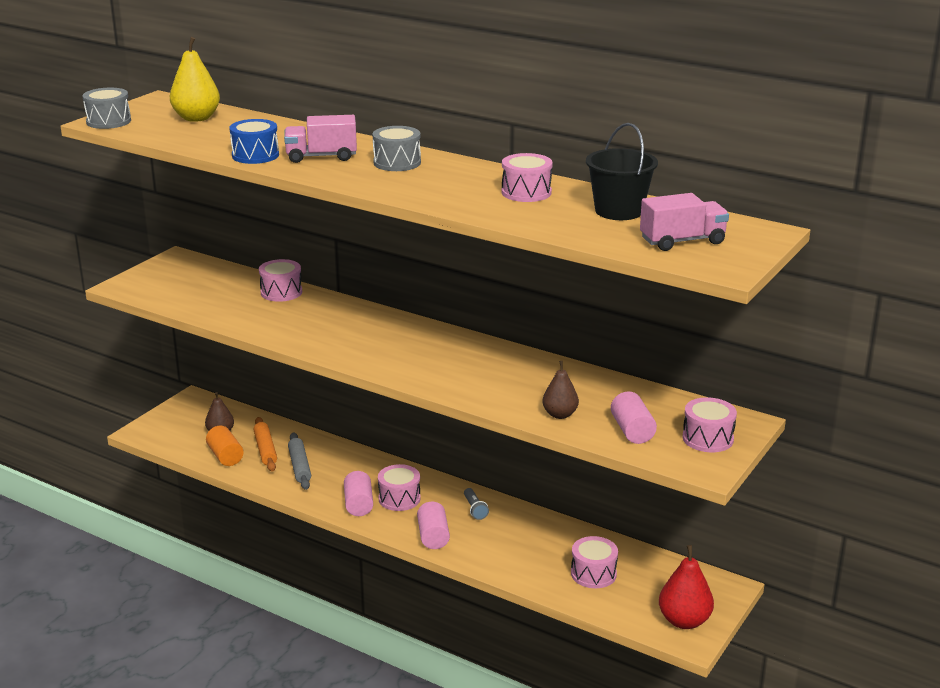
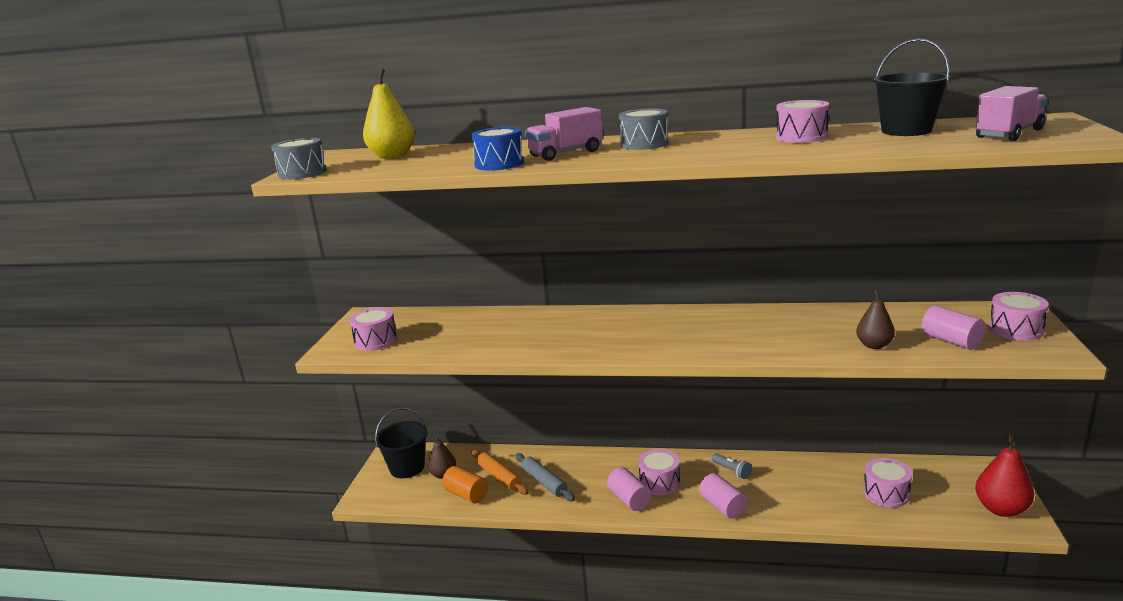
camera: 20 degrees left, 5 degrees down
(195, 417) = (407, 468): none -> black bucket
(281, 292) = (497, 317): pink drum -> pink drum (376, 341)

